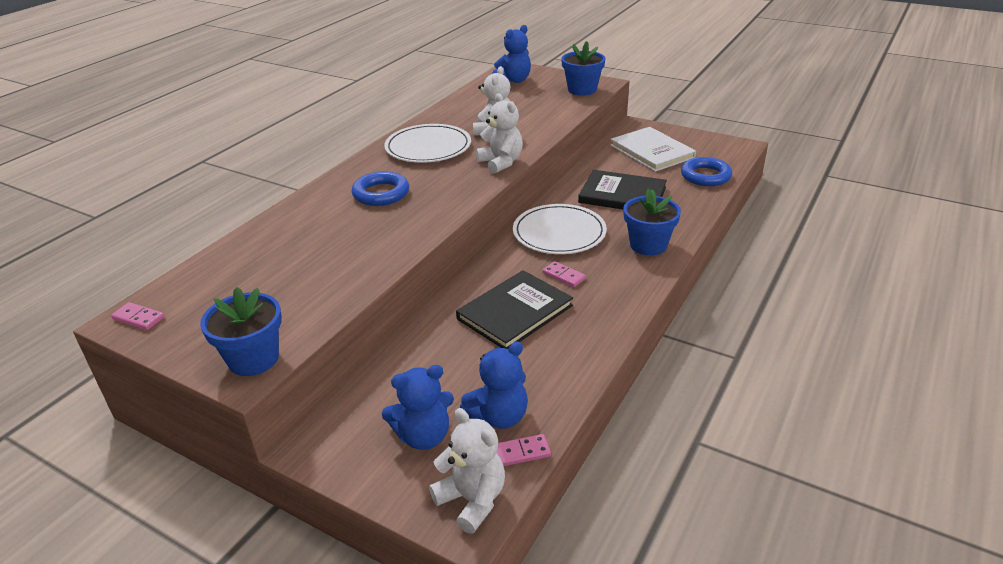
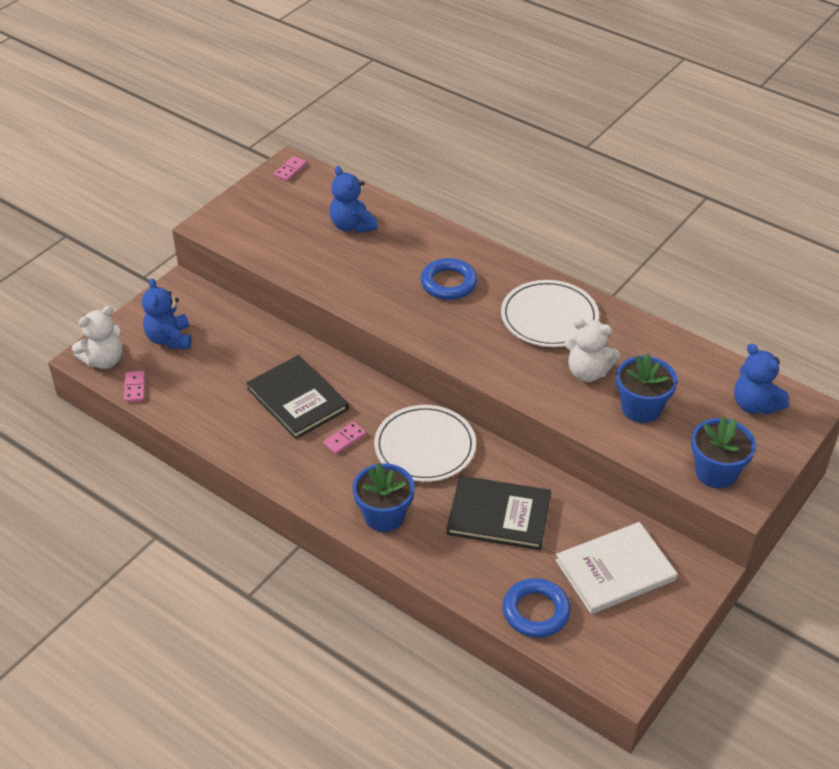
camera: 95 degrees right, 10 degrees up
(253, 359) = (223, 227): blue flower pot -> blue flower pot (641, 408)
(498, 417) = (174, 379): blue teddy bear -> blue teddy bear (352, 226)
(501, 163) = (500, 372): white teddy bear -> none
(622, 195) = (499, 515): black book -> black book turned 75 degrees clockwise

